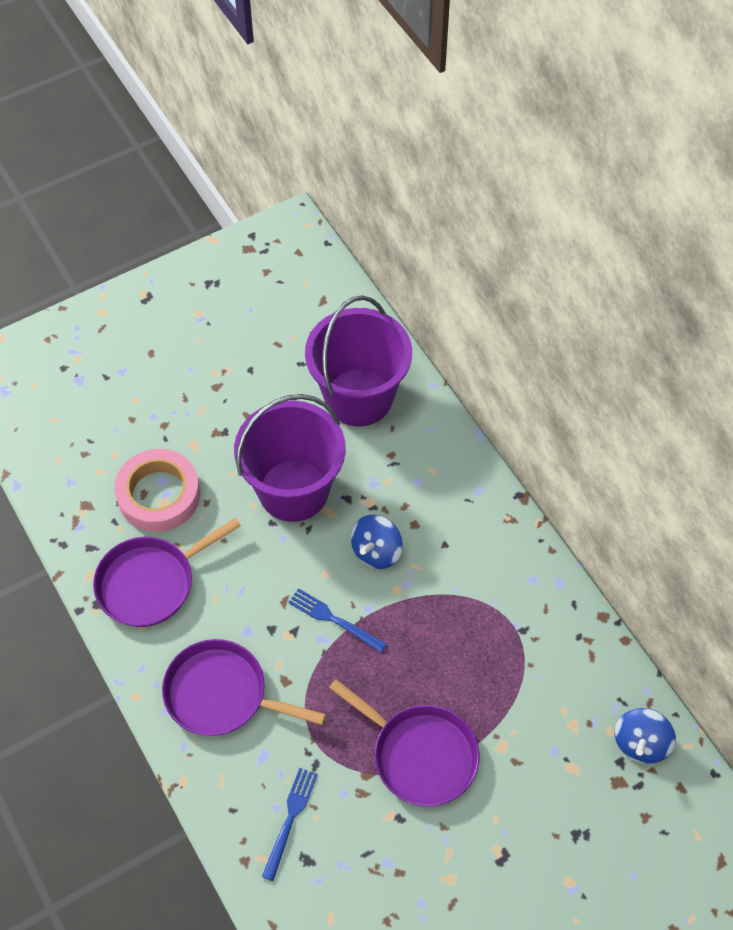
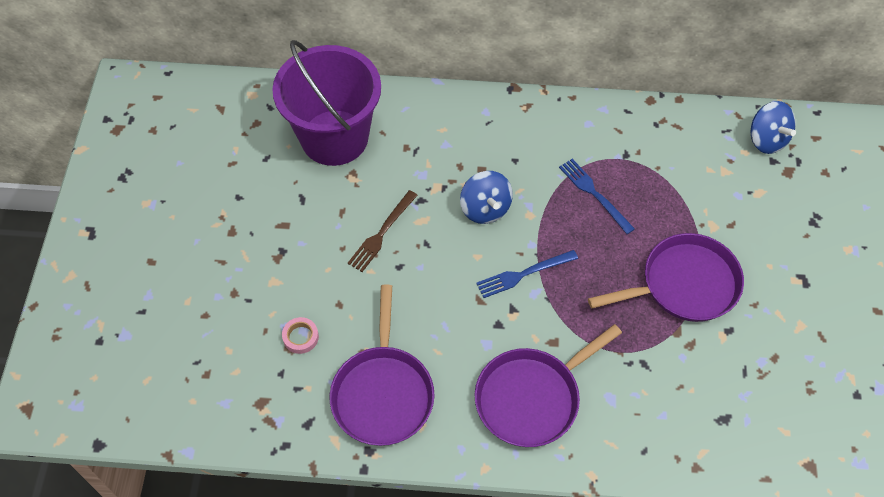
camera: 55 degrees left, 0 degrees up
(159, 495) = (300, 337): pink tape -> pink tape, size x0.41
(290, 819) = (680, 410): blue fork -> blue fork (594, 194)
(293, 490) = (381, 233): purple bucket -> brown fork

